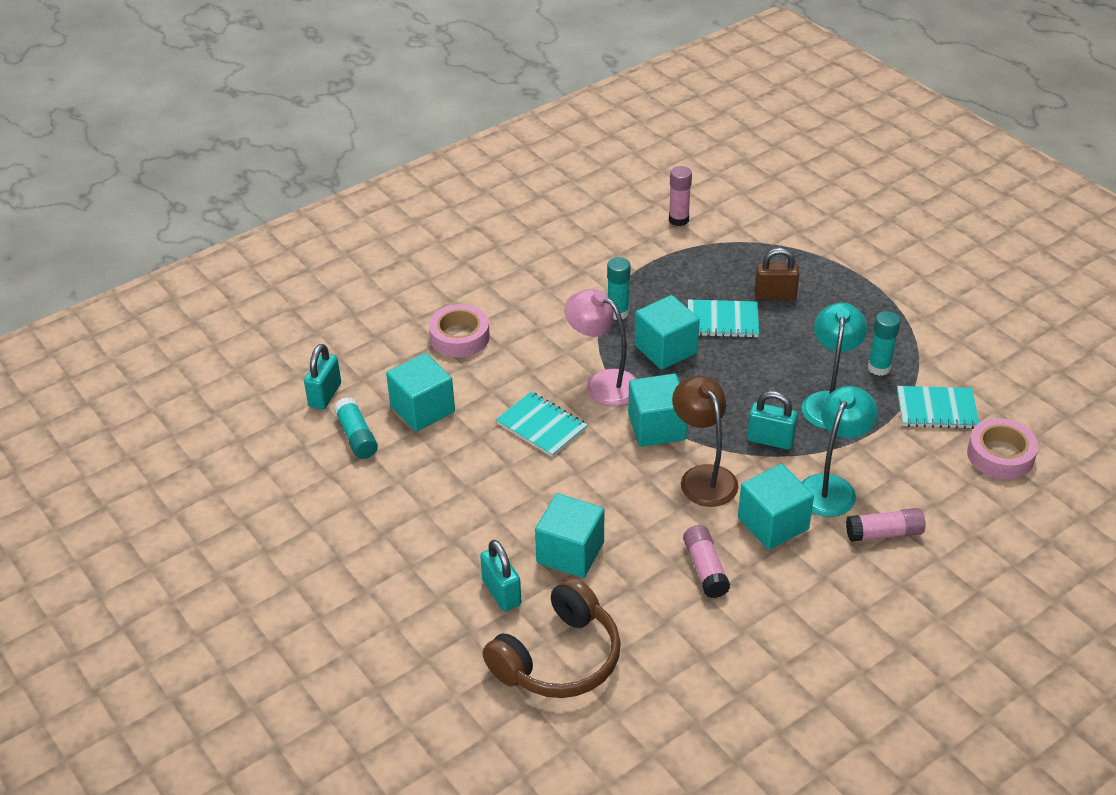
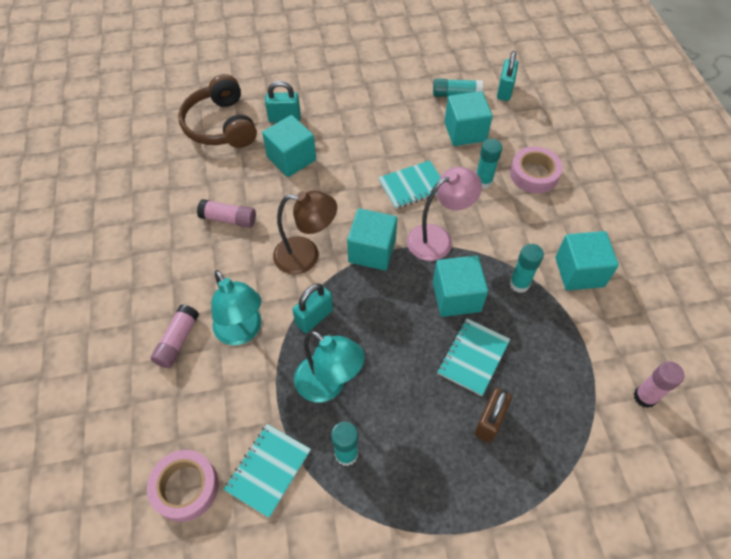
camera: 115 degrees right, 15 degrees up
(325, 395) = (504, 90): turquoise padlock -> turquoise padlock turned 60 degrees clockwise
(496, 372) = (483, 181): none -> turquoise glue stick
(773, 524) = (236, 276): turquoise cube -> turquoise cube (579, 272)

